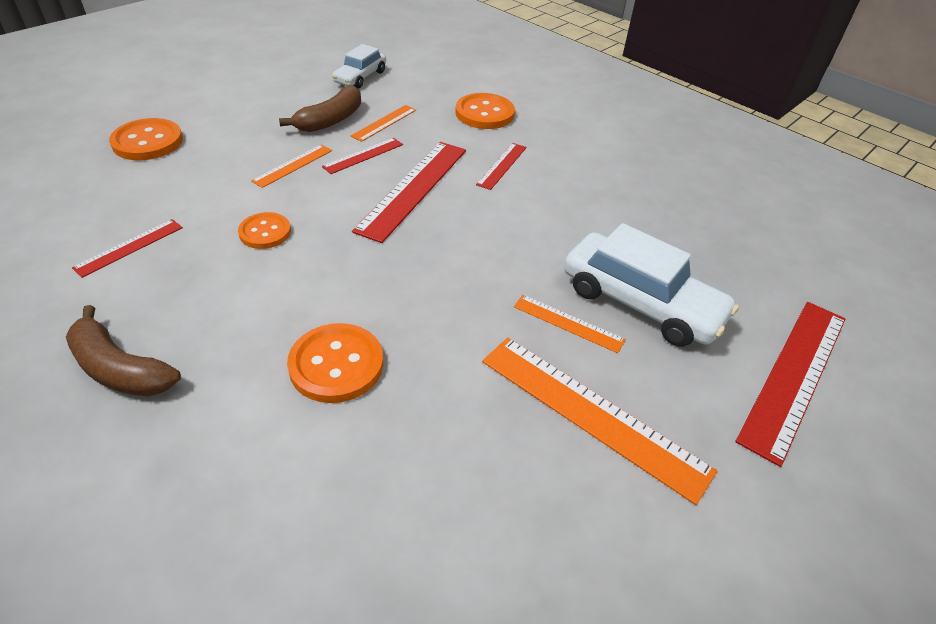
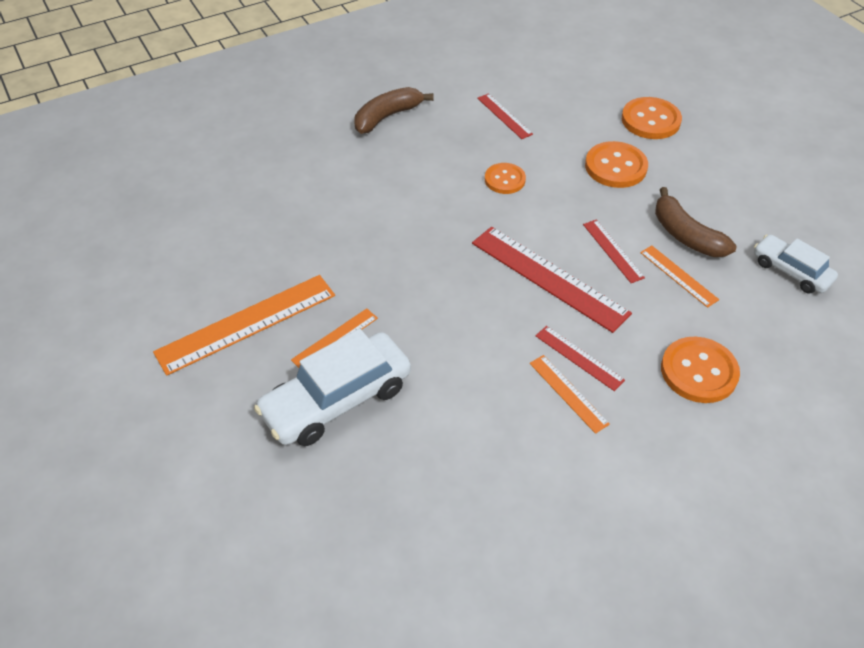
camera: 110 degrees right, 5 degrees up
(293, 165) = (601, 202): orange ruler -> orange ruler (568, 393)
(336, 365) = (350, 203): orange button -> orange button (615, 167)
(794, 375) = (210, 478): red ruler -> none

